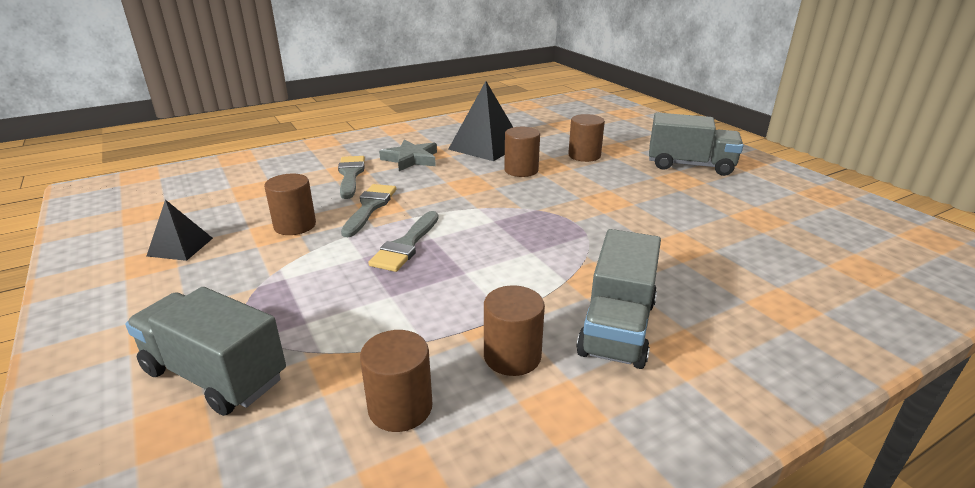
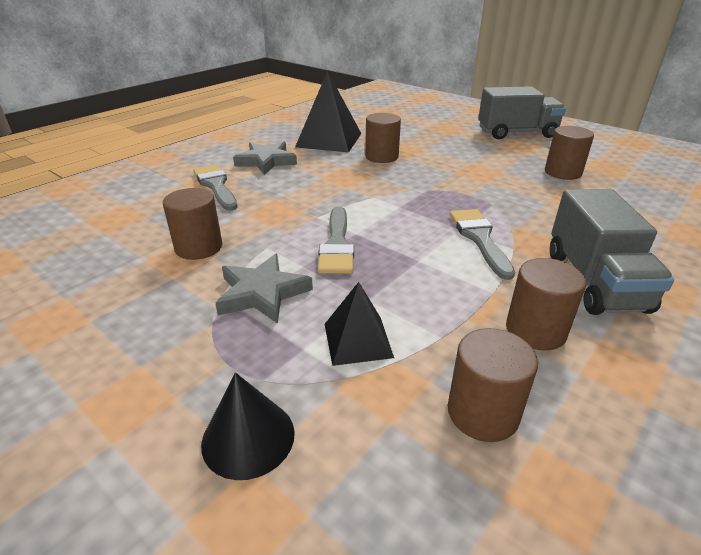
camera: 20 degrees left, 5 degrees up
(180, 247) = (75, 297): black pyramid -> black pyramid (358, 340)
(215, 375) = (248, 437): grey truck -> black cone
(312, 272) = (262, 293): none -> grey star
(369, 207) = (265, 214): grey brush -> grey brush (479, 238)
(584, 156) = (424, 136): brown cylinder -> brown cylinder (562, 172)

